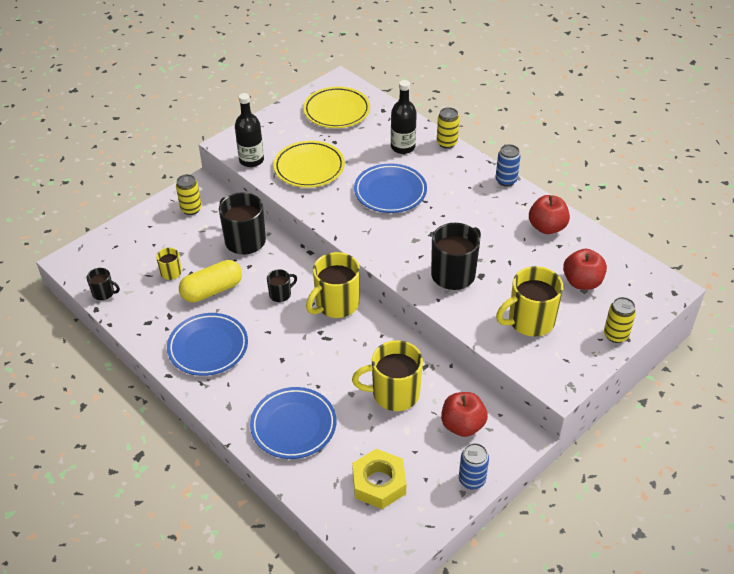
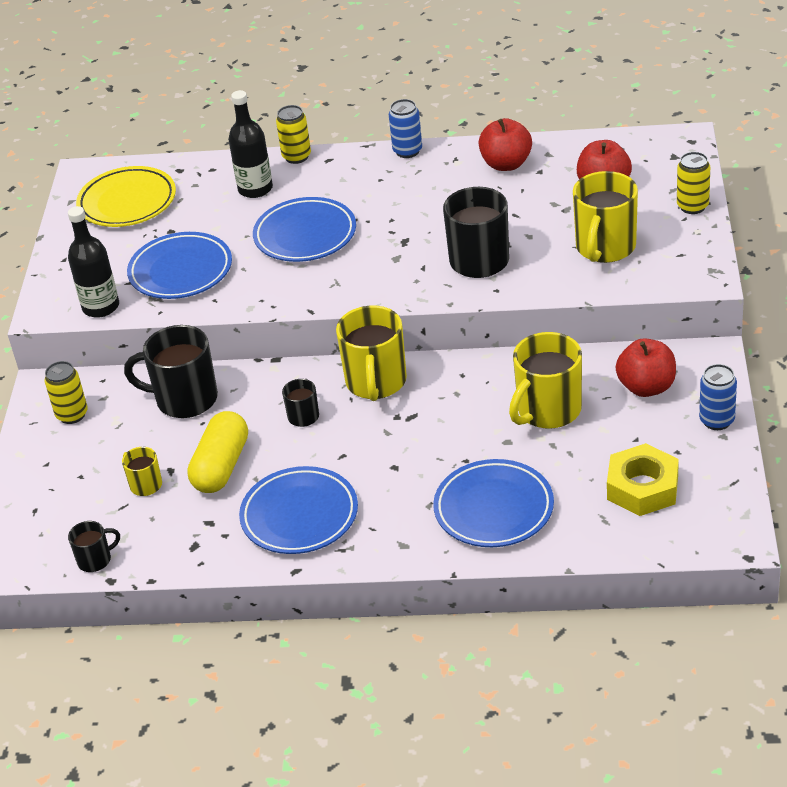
camera: 40 degrees left, 5 degrees down
(309, 168) = (181, 271): yellow plate -> blue plate

